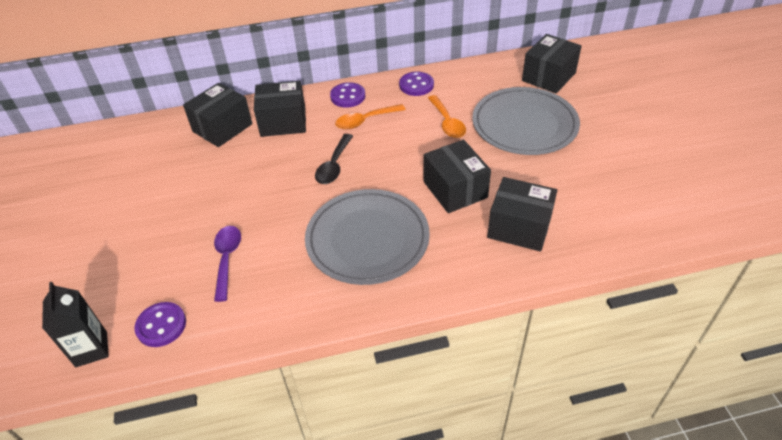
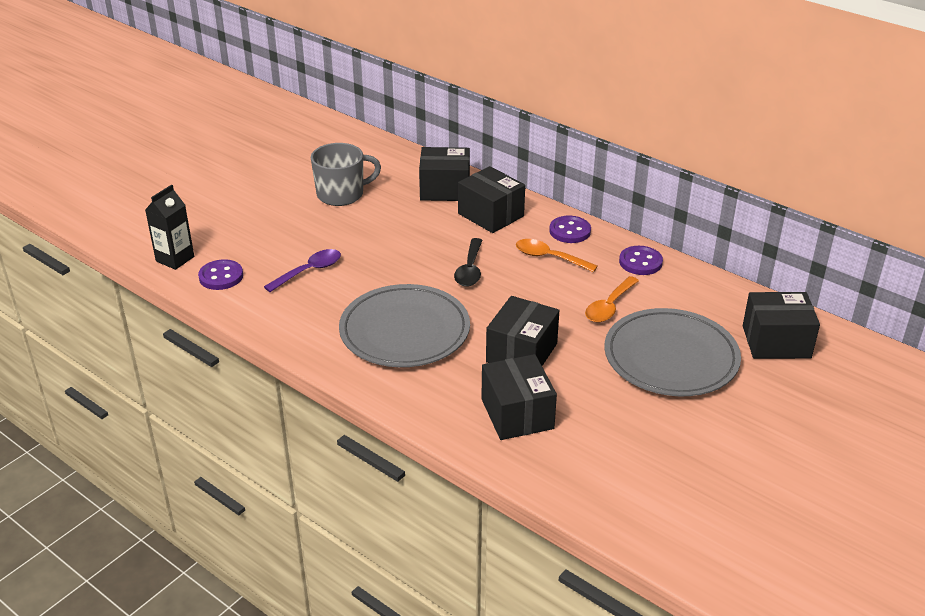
camera: 50 degrees right, 10 degrees down
(150, 186) = (341, 194): none -> grey mug
(334, 166) = (470, 270): black spoon -> black spoon turned 60 degrees counterclockwise

